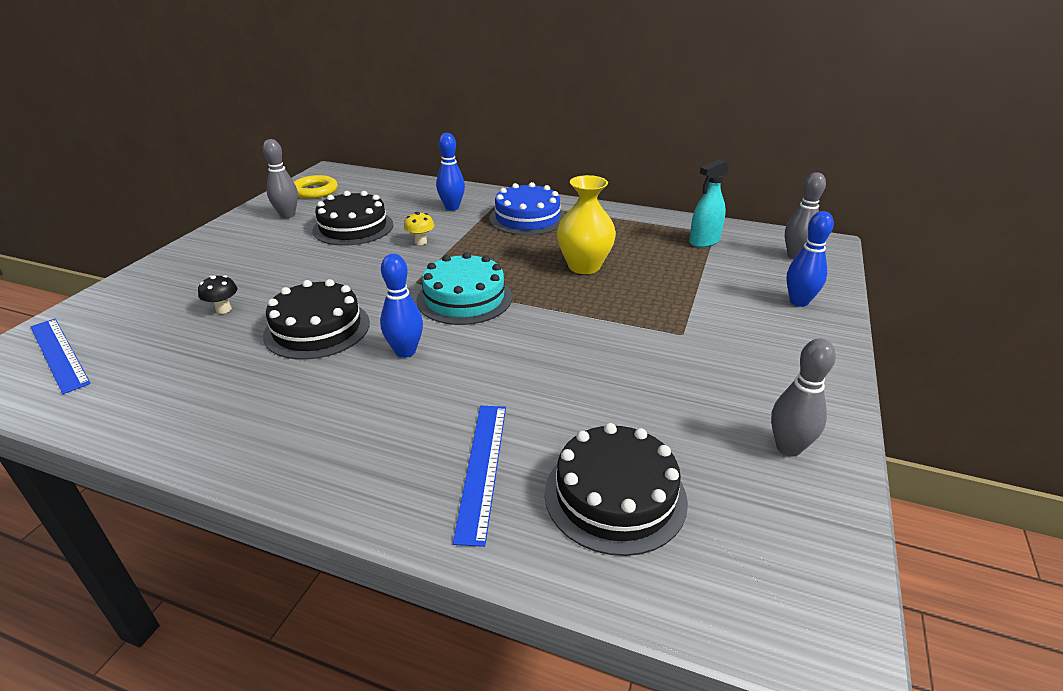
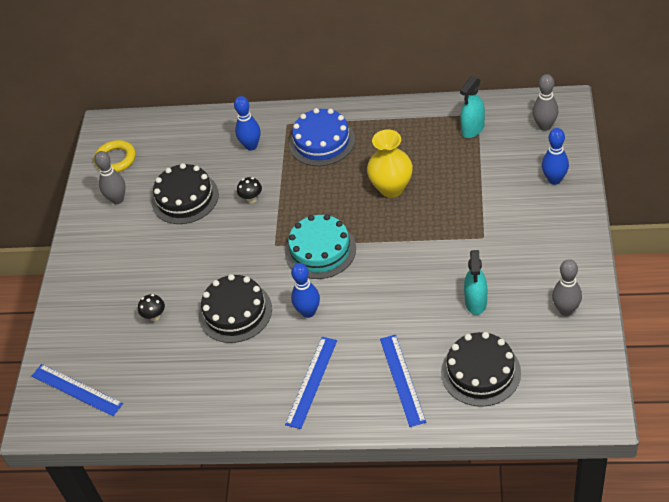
camera: 10 degrees left, 15 degrees up
(348, 431) = (311, 382): none -> blue ruler
(420, 242) = (251, 199): yellow mushroom -> black mushroom
(644, 400) = (476, 302): none -> turquoise spray bottle

